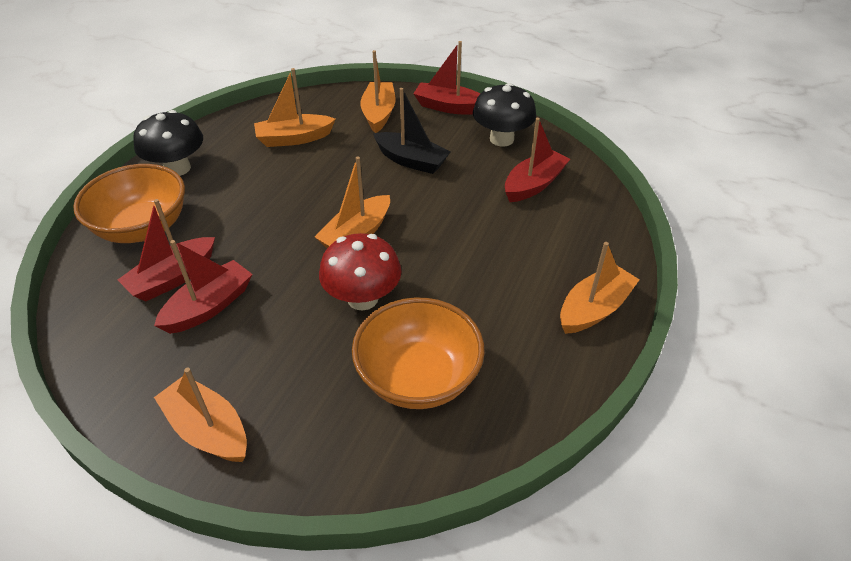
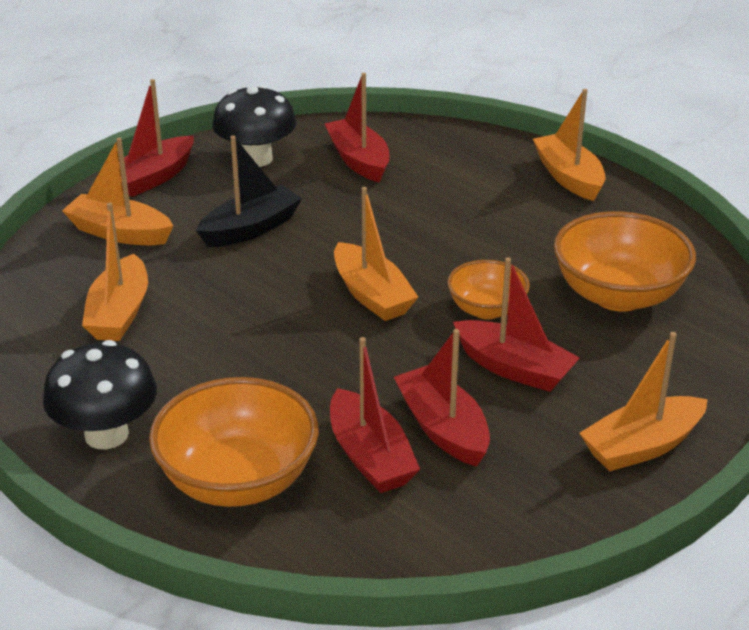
camera: 70 degrees left, 10 degrees down
(290, 330) = (514, 368): none -> red boat
(362, 298) = (486, 309): red mushroom -> orange bowl

